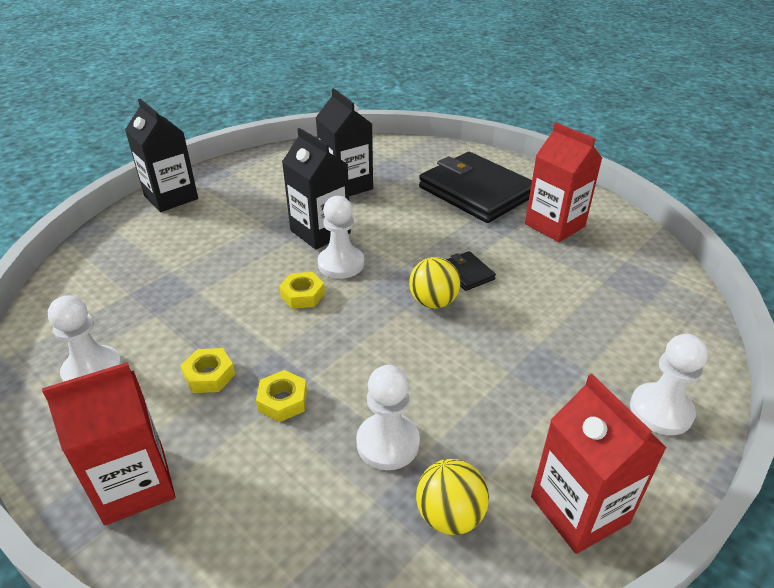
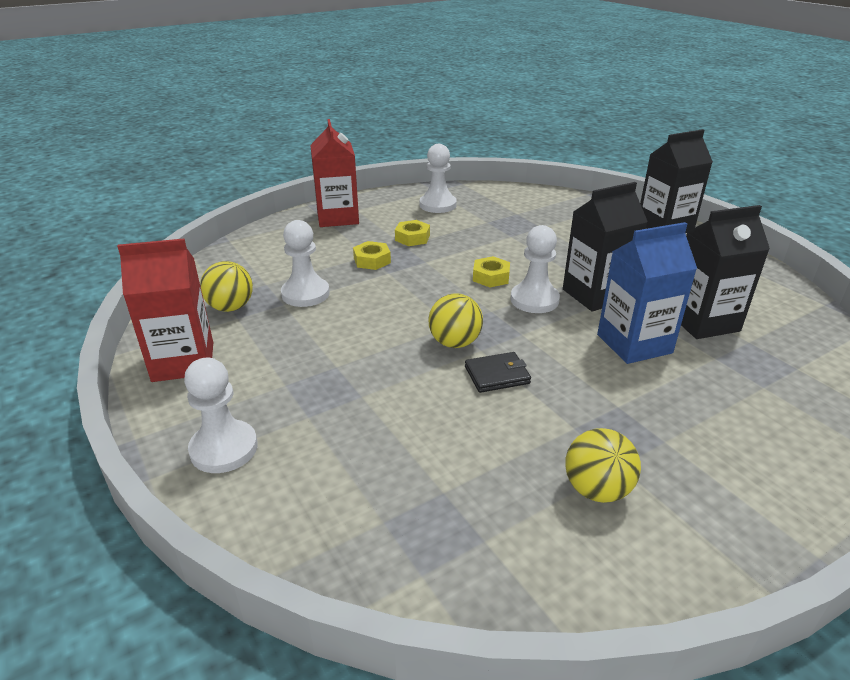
camera: 105 degrees right, 5 degrees down
(391, 213) = (634, 344): none -> blue carton
(476, 192) = (700, 430): black wallet -> none
(554, 225) = (596, 489): red carton -> yellow ball

